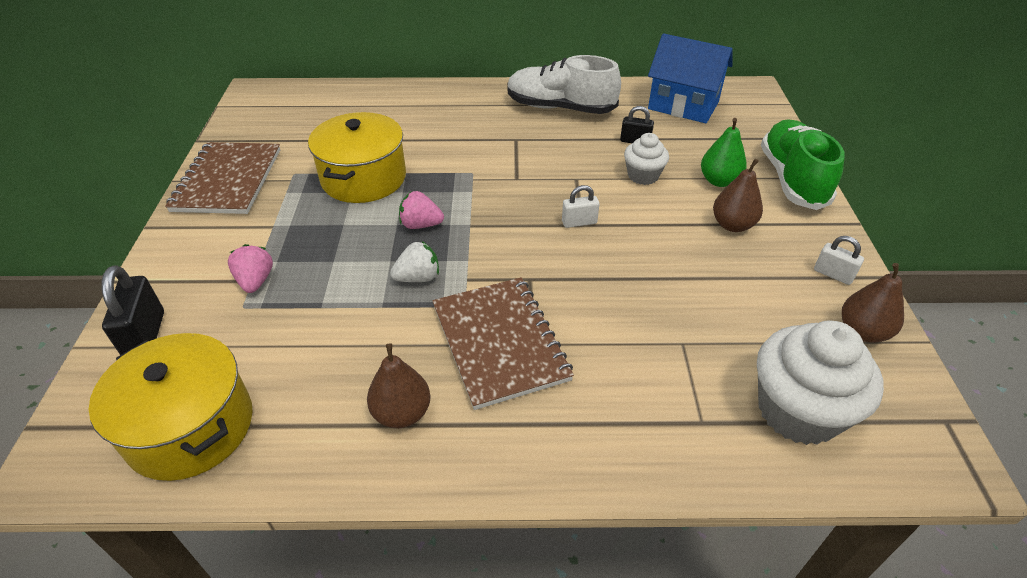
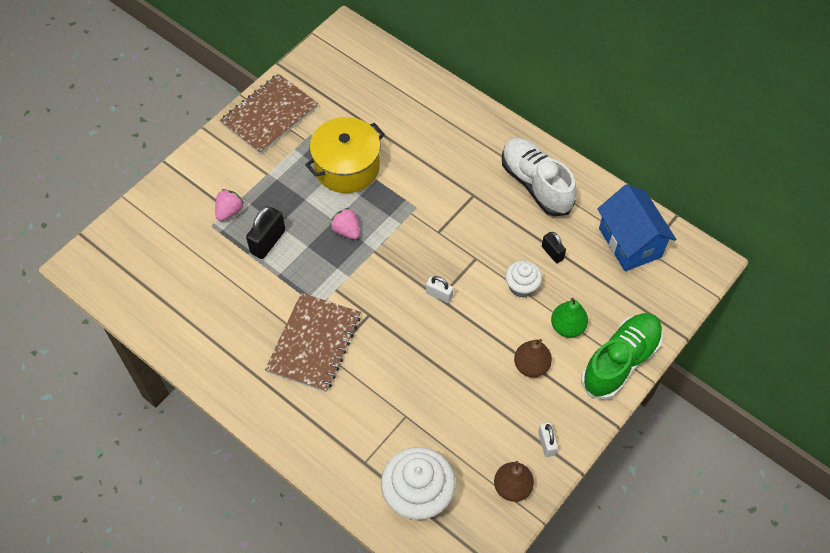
camera: 40 degrees right, 15 degrees up
(146, 336) = (156, 213): black padlock -> black padlock (268, 242)
(190, 427) = (142, 285): yellow pot -> none
(402, 413) = (234, 348): brown pear -> none
(418, 278) = (311, 270): white strawberry -> none

